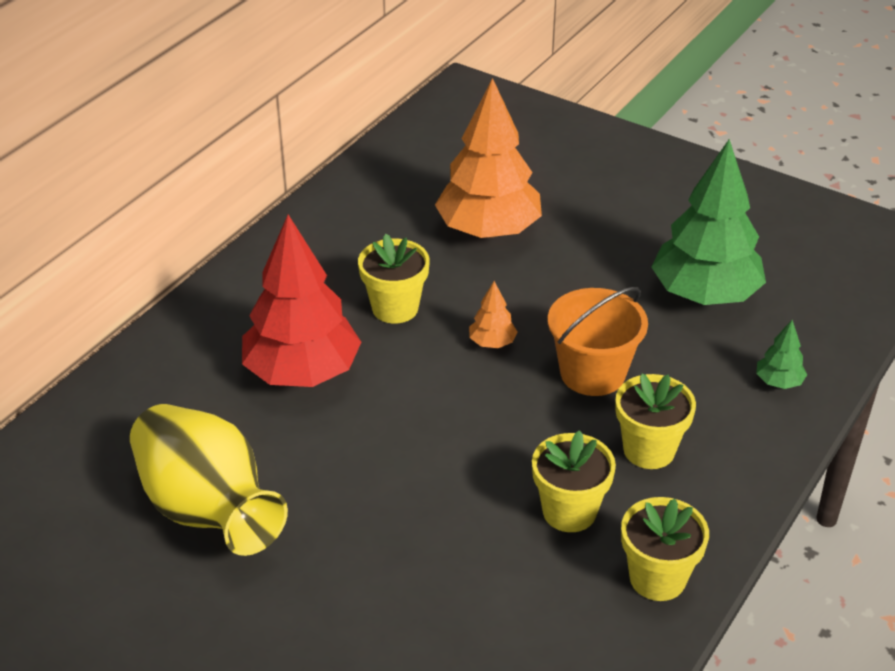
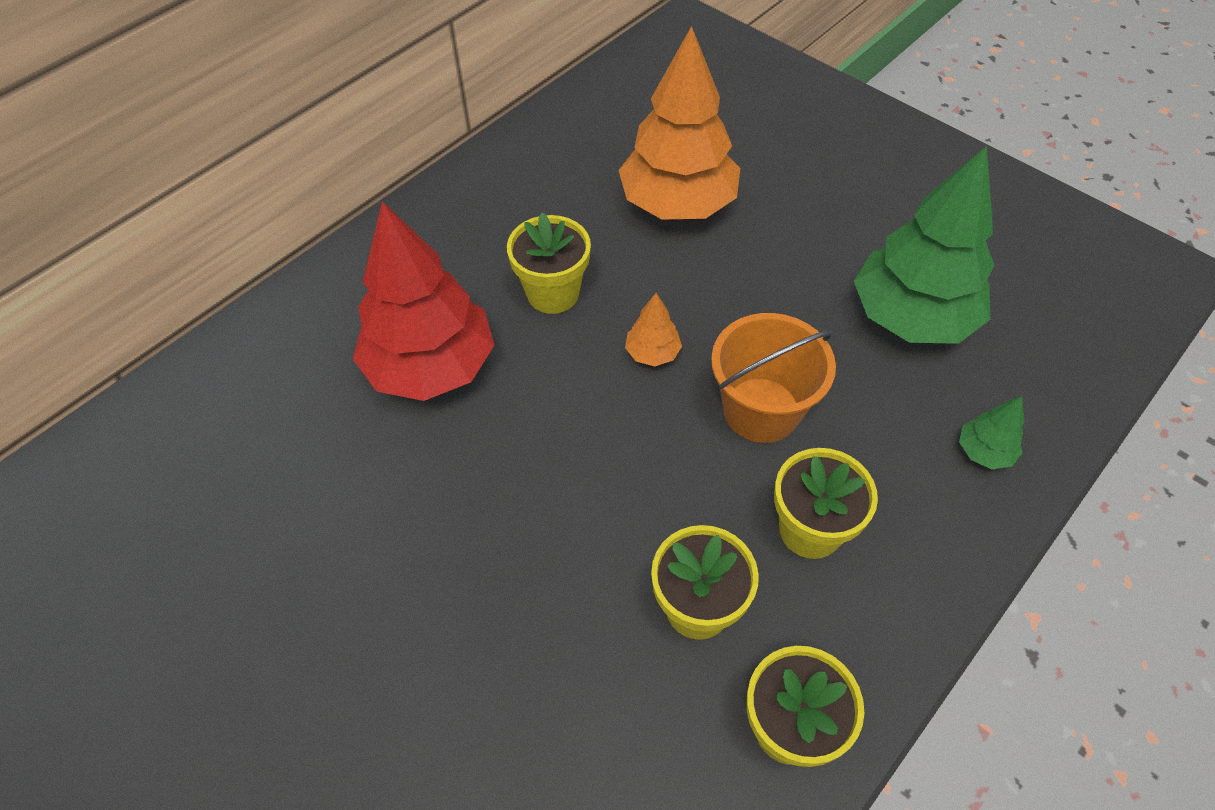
camera: 10 degrees right, 15 degrees up
(208, 510) = (280, 542): yellow vase -> none

